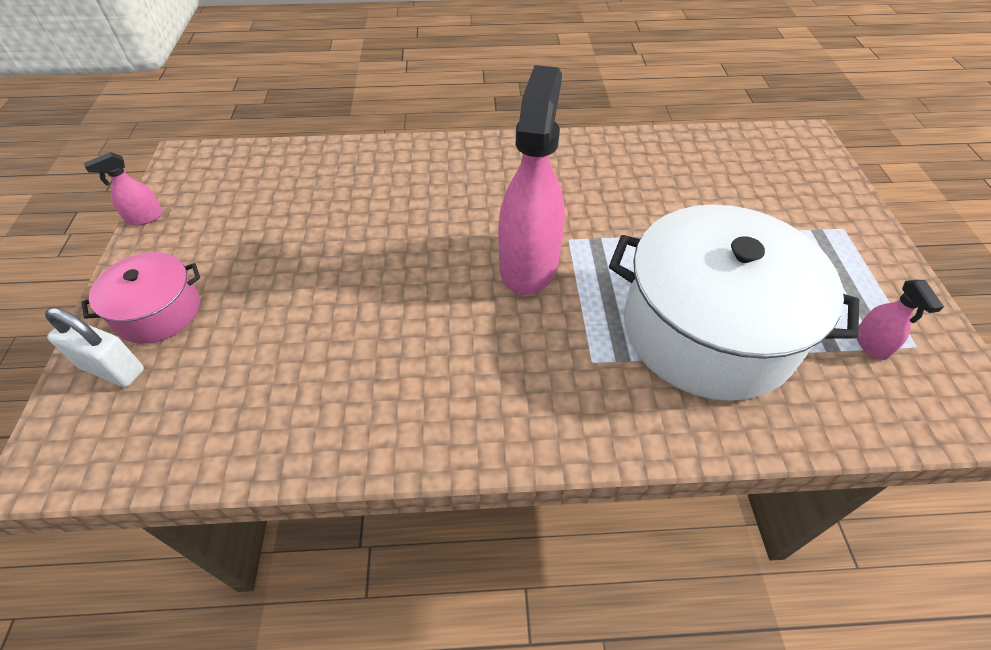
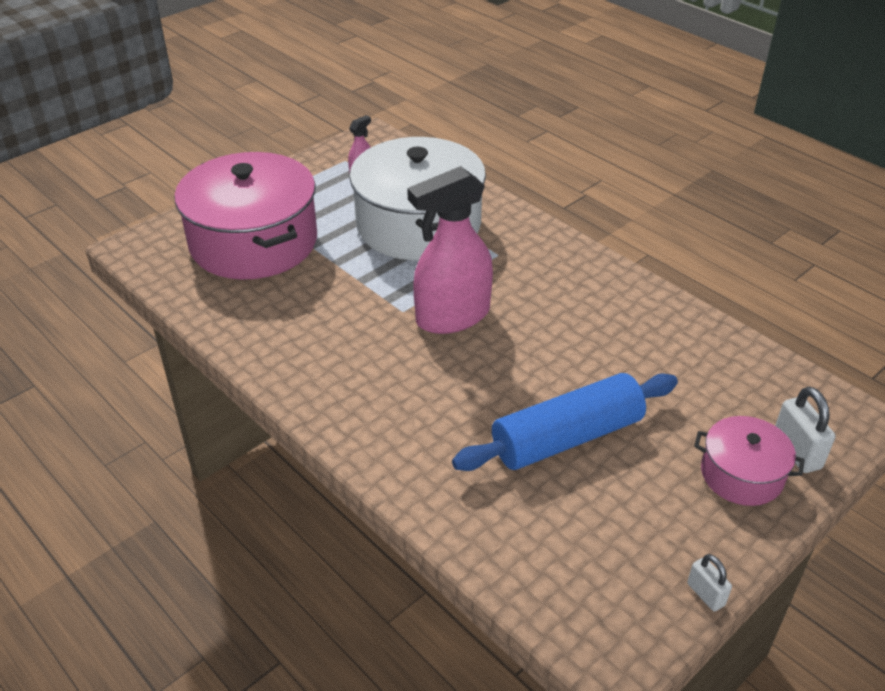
camera: 130 degrees left, 10 degrees down
(145, 217) = (705, 594): pink spray bottle -> white padlock
(324, 242) = (567, 438): none -> blue rolling pin
(763, 201) = (254, 242): none -> pink pot

